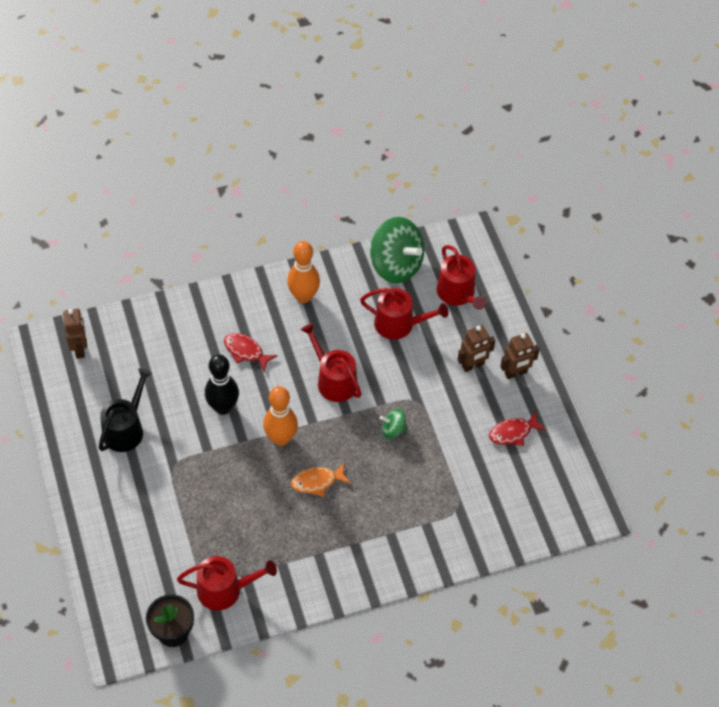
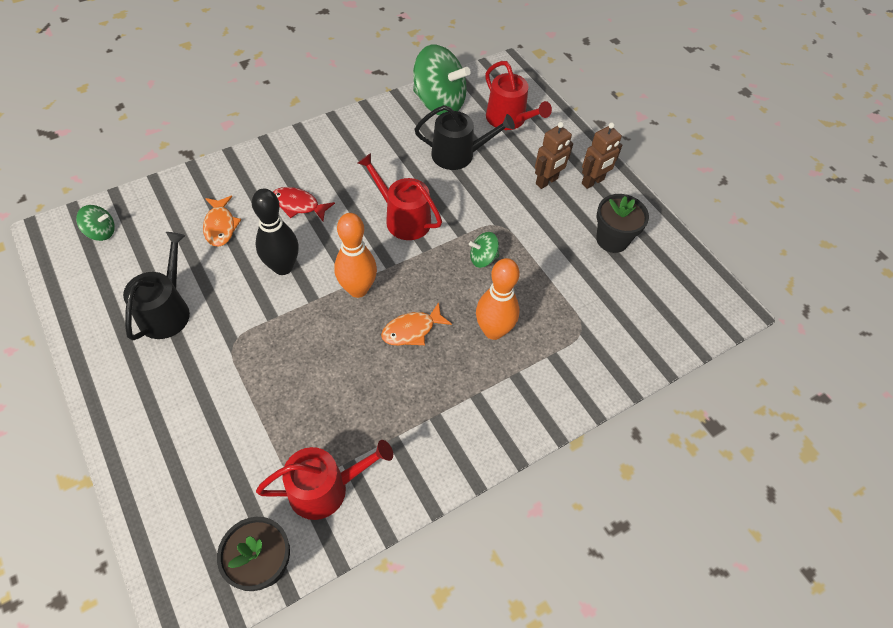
camera: 15 degrees left, 0 degrees up
(80, 349) = (101, 232): brown robot -> green spinning top
(177, 360) = (220, 226): none -> orange fish
(303, 296) = (350, 143): orange bowling pin -> orange bowling pin (493, 331)
(399, 324) = (458, 155): red watering can -> black watering can
(513, 433) = (612, 240): red fish -> black flower pot

